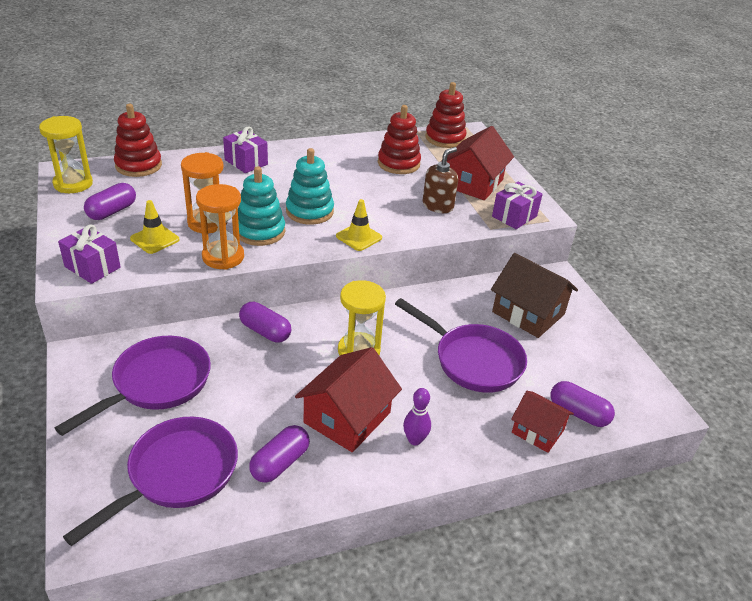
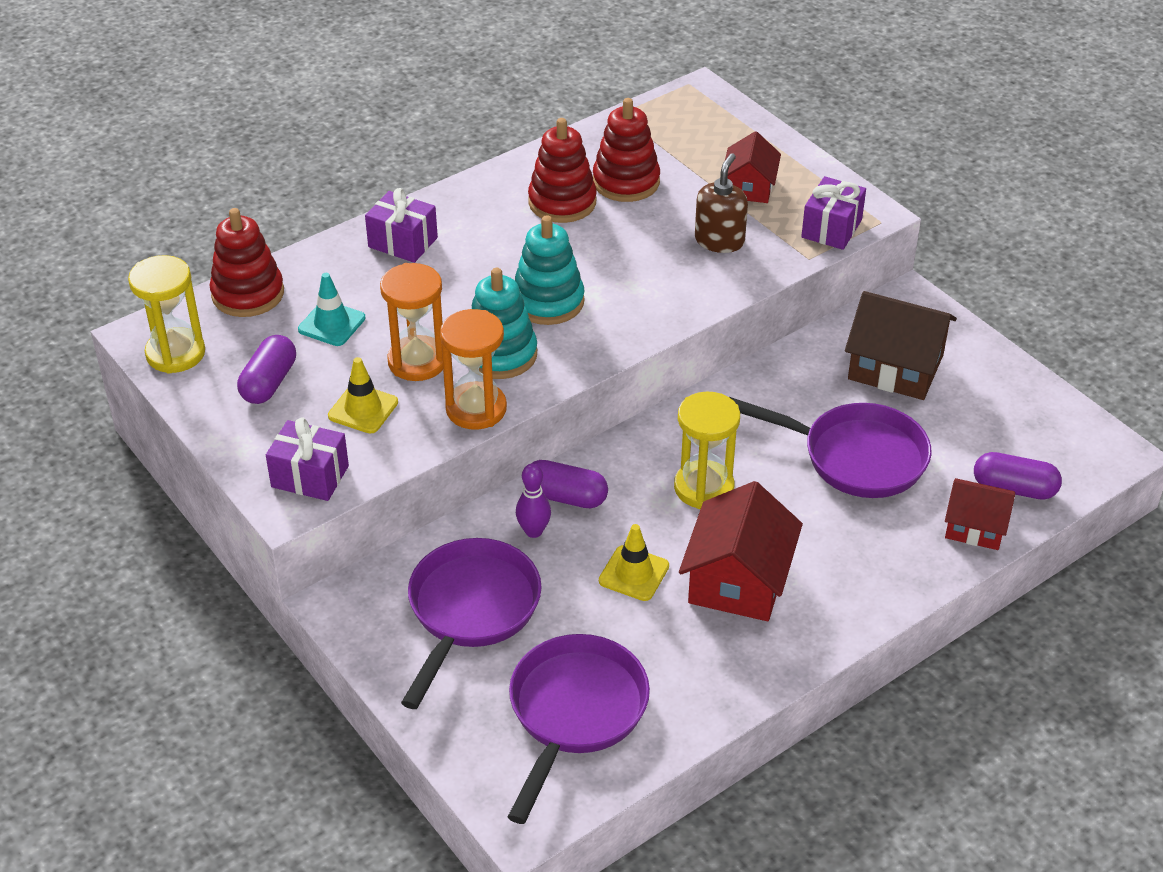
camera: 15 degrees left, 5 degrees up
(173, 191) = (331, 324): none -> turquoise traffic cone
(280, 463) = (689, 661): purple capsule -> none
(359, 237) = (639, 324): yellow traffic cone -> yellow traffic cone (634, 573)
(414, 440) = (834, 583): purple bowling pin -> purple bowling pin (533, 531)
(445, 138) = (669, 115): red stacking toy -> red stacking toy (562, 202)
(473, 183) = (749, 187): red house -> red house, size x0.62

